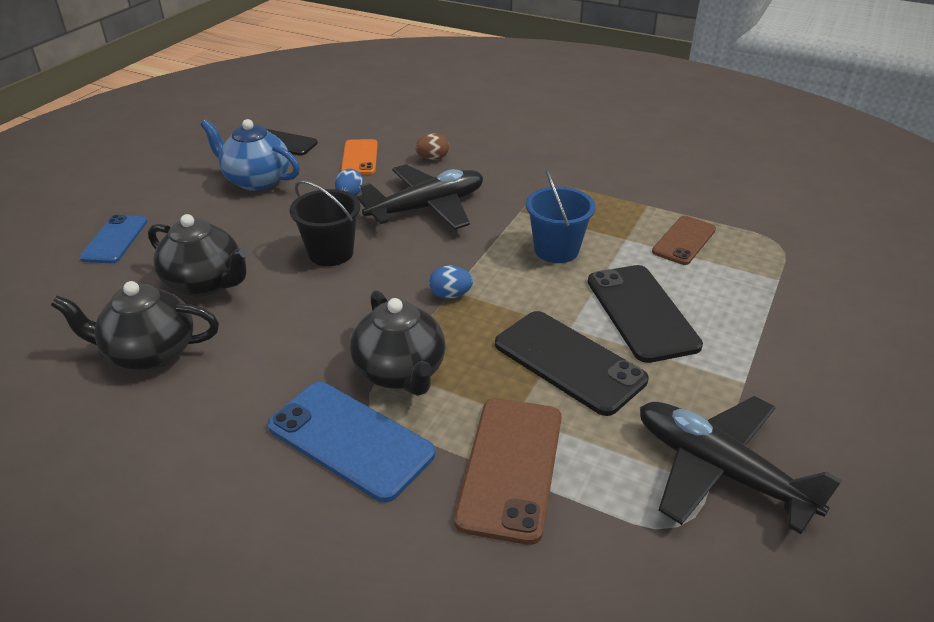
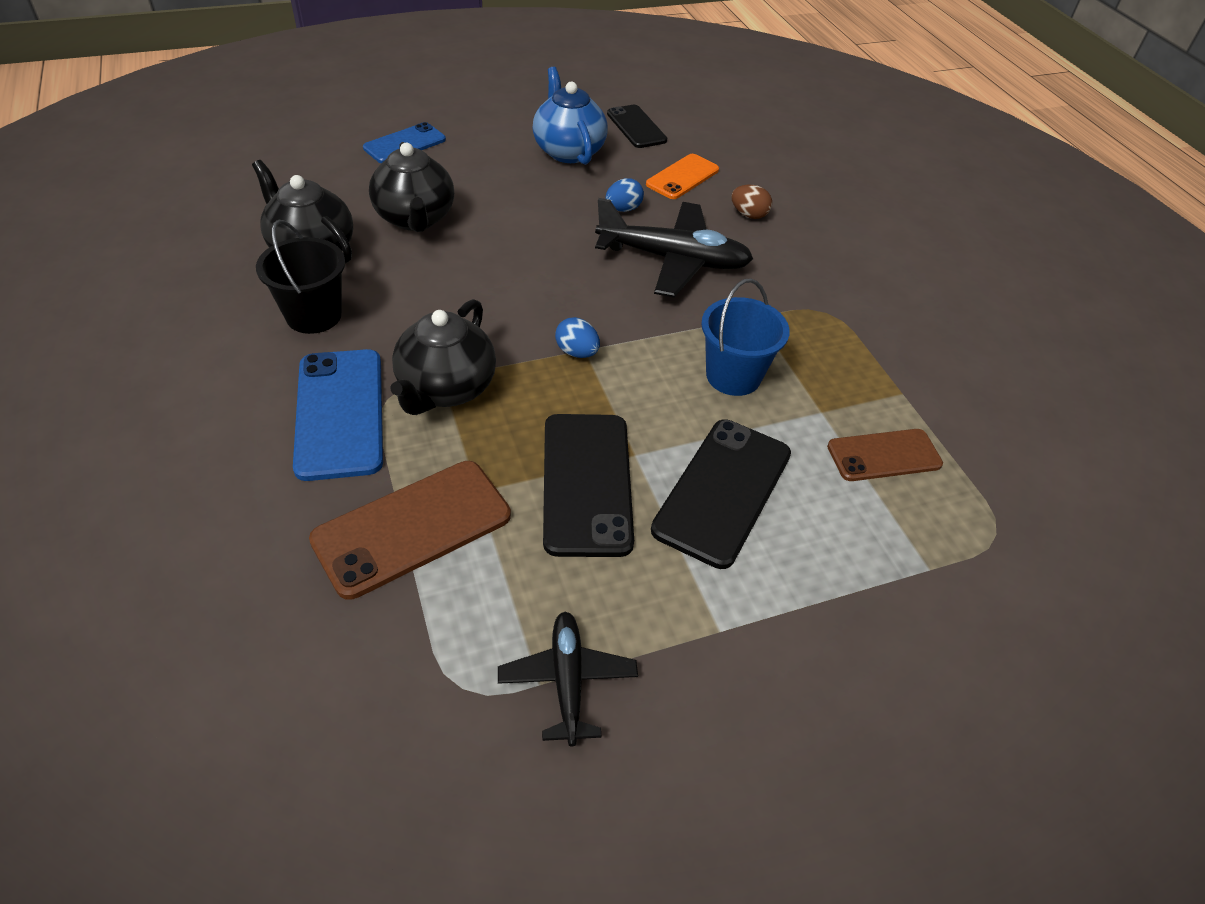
camera: 40 degrees right, 10 degrees up
(331, 253) = (536, 251): black bucket -> black bucket (314, 315)
(719, 471) = (567, 680): black plane -> black plane, size x0.58

